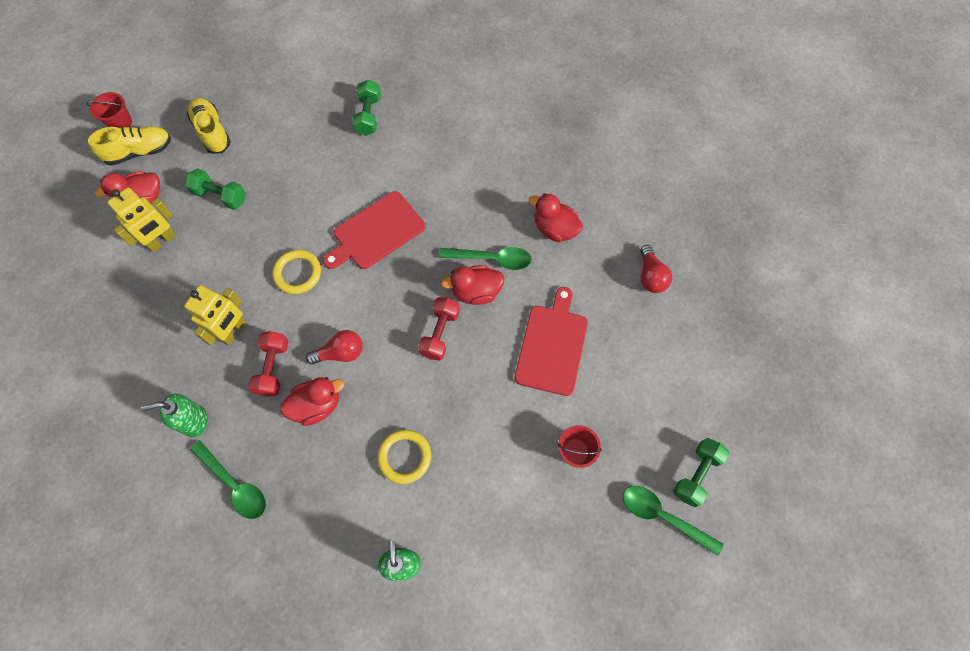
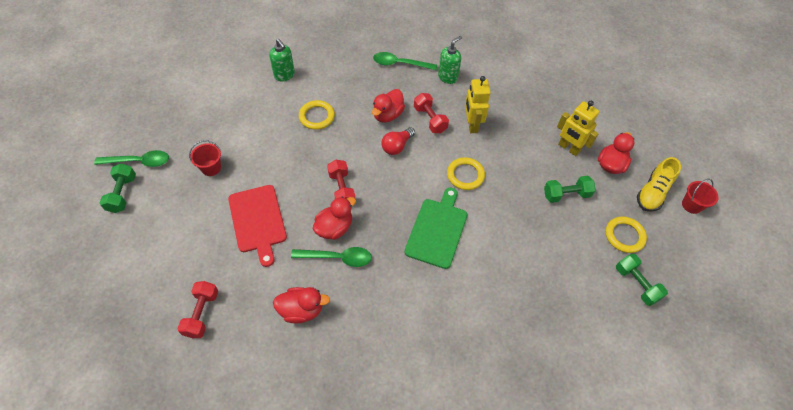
camera: 145 degrees right, 10 degrees down
(162, 241) = (568, 148): yellow robot -> yellow robot turned 60 degrees counterclockwise
(212, 132) = (624, 236): yellow shoe -> yellow ring
(368, 116) = (526, 323): green dumbbell -> green dumbbell (636, 284)
(376, 232) = (437, 230): red cutting board -> green cutting board
(492, 259) = (338, 258): green spoon -> green spoon turned 150 degrees counterclockwise
(650, 276) = (202, 313): red light bulb -> red dumbbell

